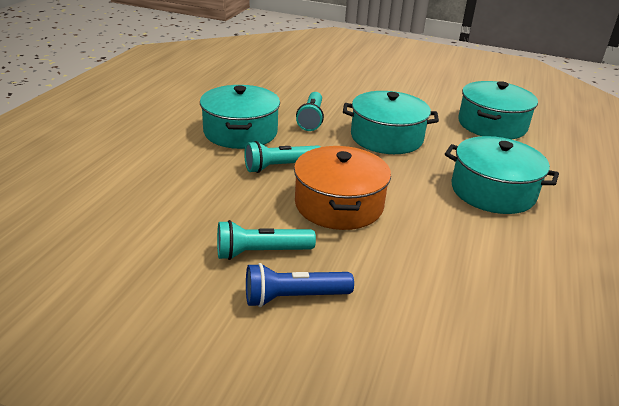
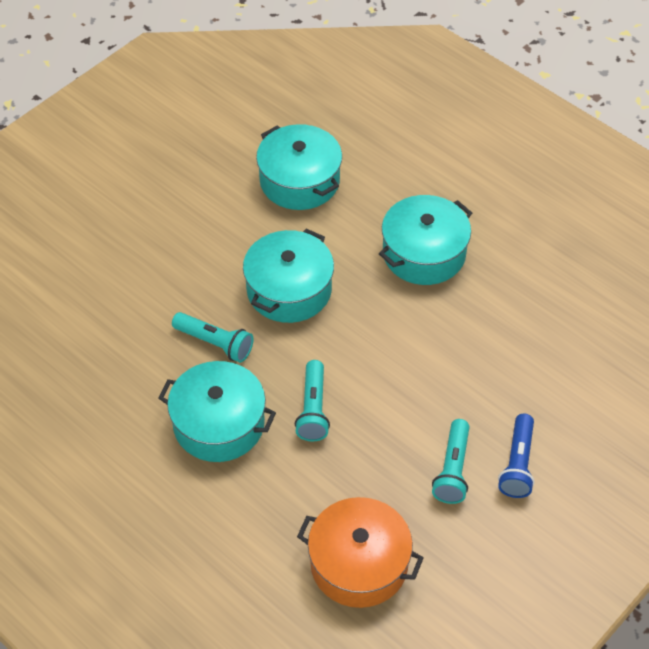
camera: 65 degrees left, 20 degrees up
(339, 205) = (401, 384): orange pot -> orange pot (359, 564)

